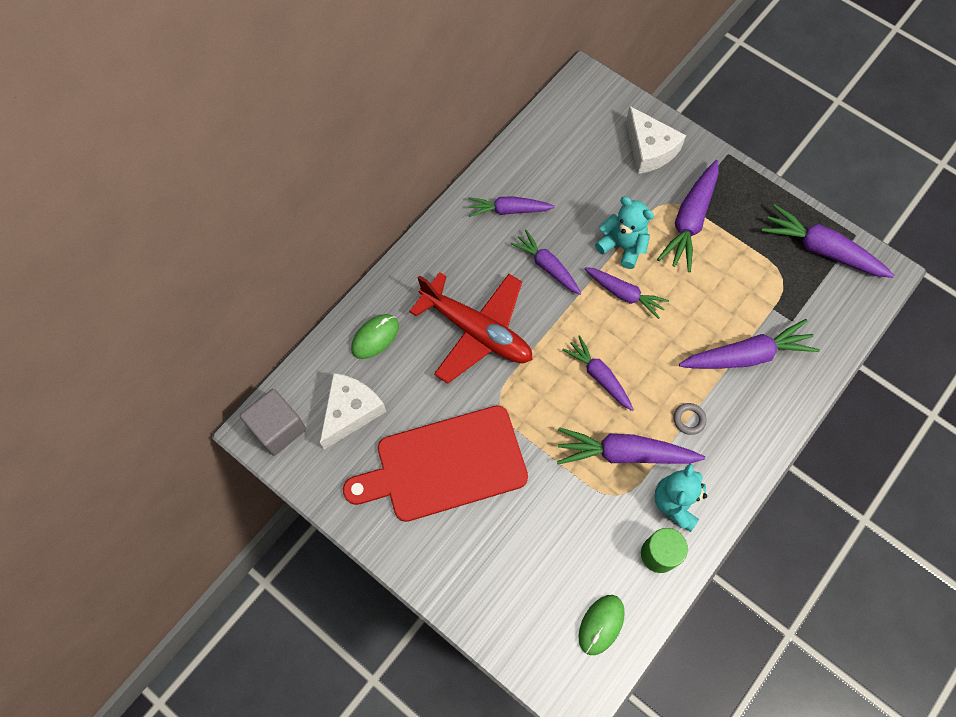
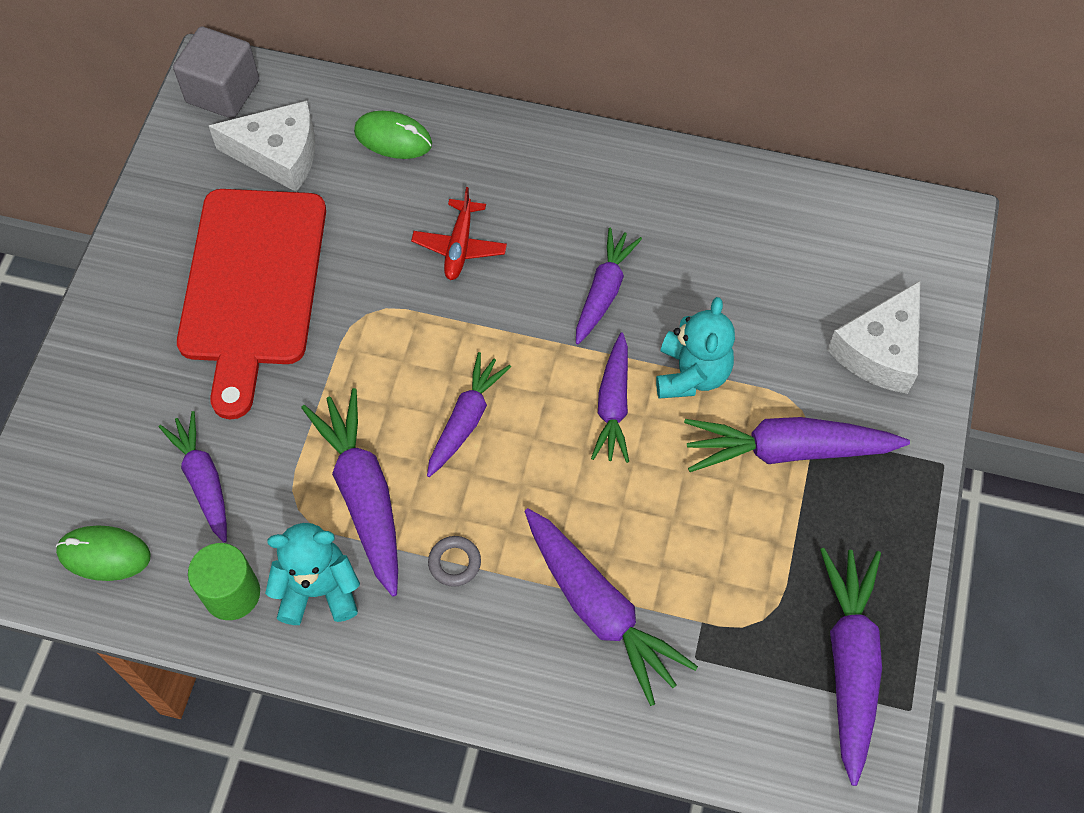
camera: 65 degrees right, 5 degrees down
(445, 465) = (252, 285): red cutting board -> red cutting board turned 135 degrees counterclockwise
(477, 331) = (459, 246): red plane -> red plane, size x0.48
(508, 210) = (666, 211): purple carrot -> purple carrot (203, 480)

